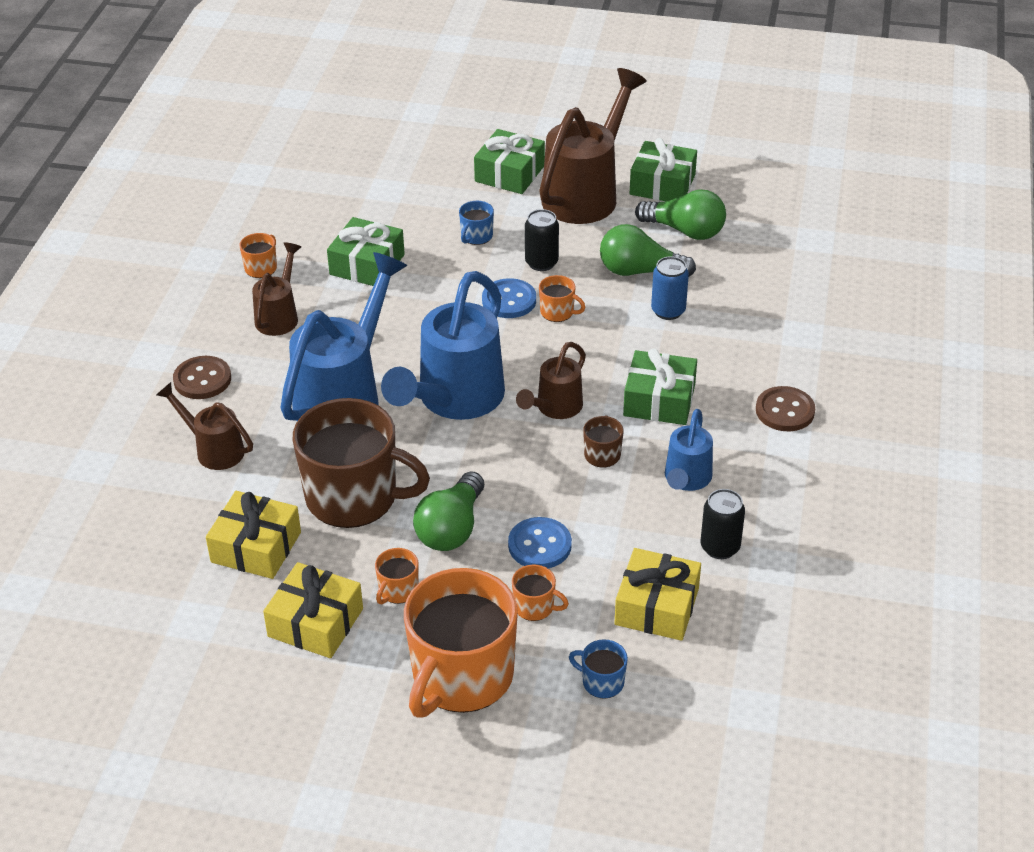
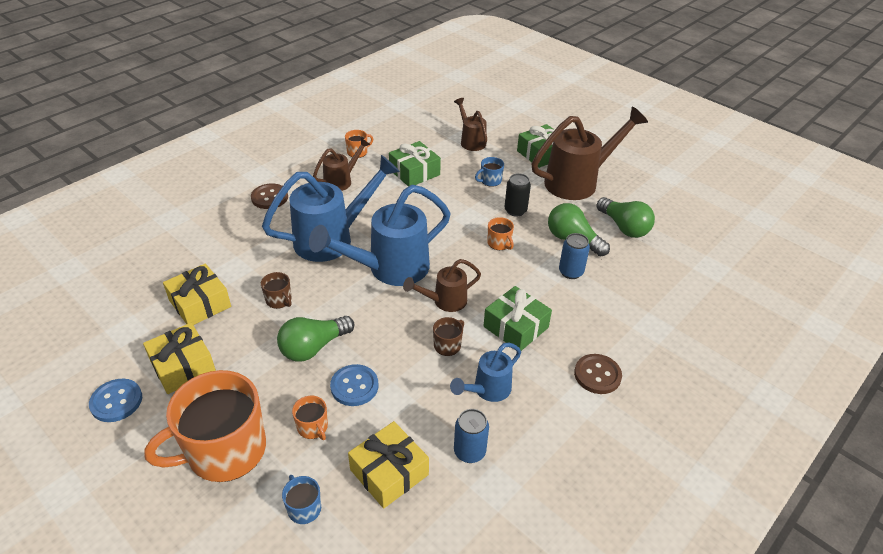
camera: 30 degrees right, 0 degrees up
(213, 449) = (236, 237): brown watering can -> brown watering can (471, 141)
(354, 497) = (279, 300): brown mug -> brown mug, size x0.41
(398, 590) = (246, 371): orange mug -> none
(509, 300) = (476, 224): blue button -> blue button (116, 401)
(662, 184) = (632, 194): green gift -> none
(720, 547) = (469, 452): black can -> blue can

